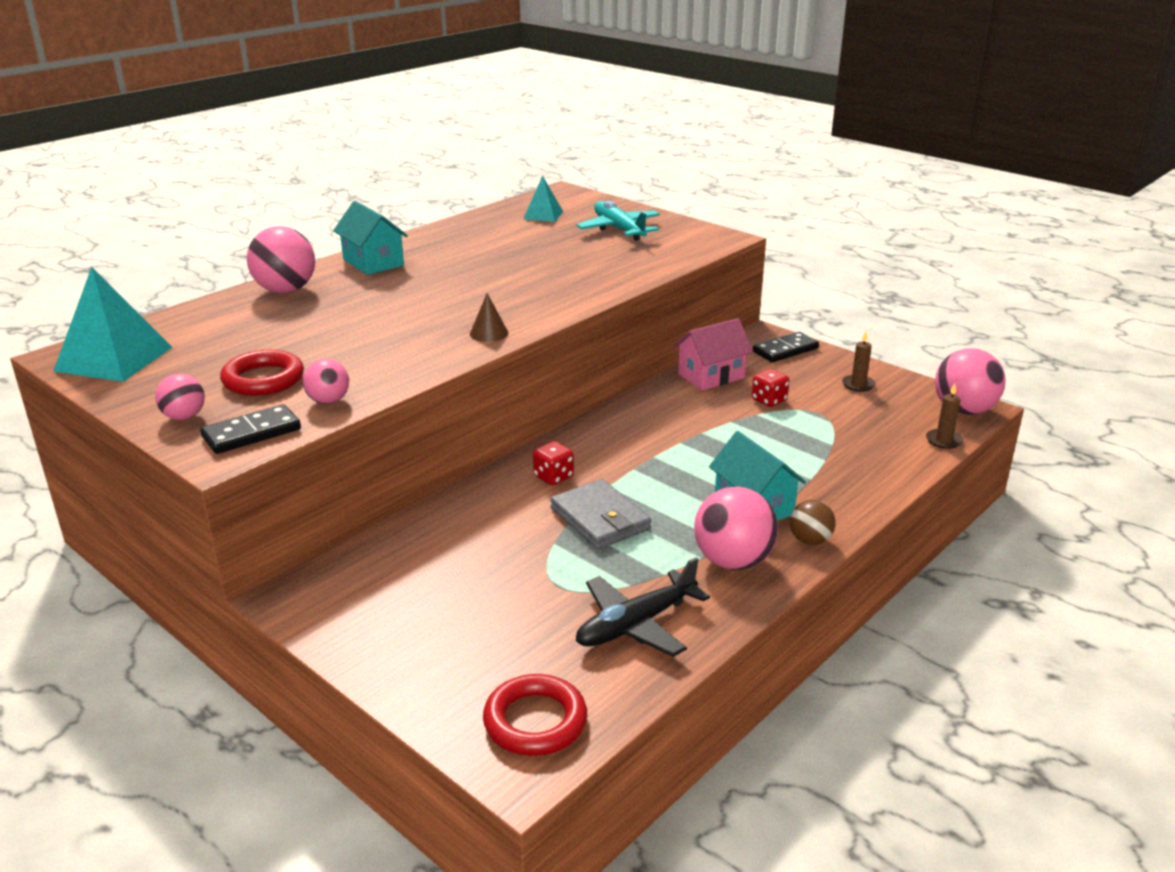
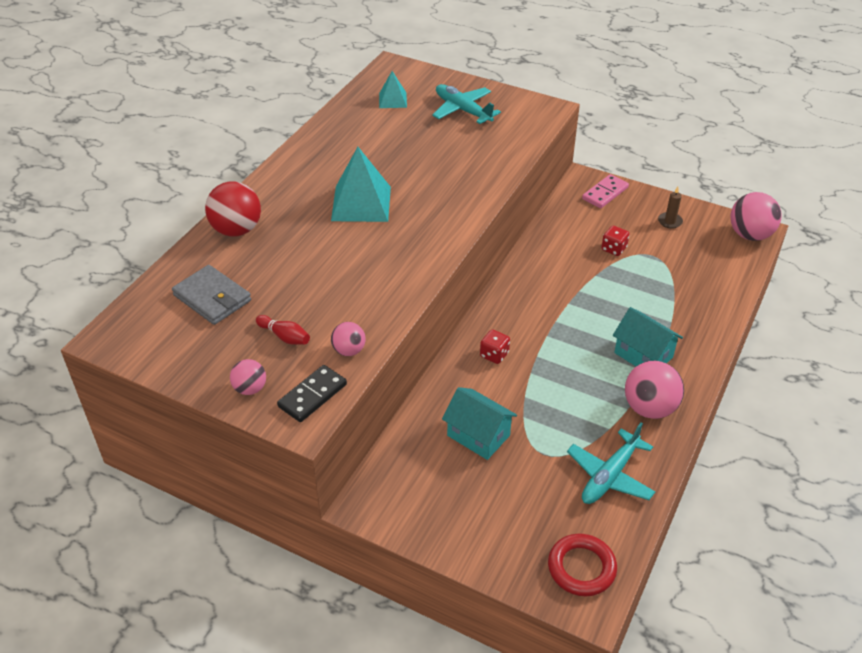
camera: 15 degrees left, 15 degrees up
(114, 359) = (149, 336): turquoise pyramid -> turquoise pyramid (361, 203)
(263, 379) = (284, 337): red ring -> red bowling pin
(285, 290) = (237, 230): pink ball -> red ball
(373, 262) = (288, 183): turquoise house -> turquoise house (478, 435)
(489, 333) = (426, 253): brown cone -> none
(600, 519) = (545, 388): grey wallet -> grey wallet (212, 298)
(635, 625) = (609, 476): black plane -> turquoise plane
(711, 376) = (562, 231): pink house -> none
(785, 350) = (605, 193): black domino -> pink domino
(810, 540) = (691, 379): brown ball -> none
(943, 440) = (746, 267): brown candle -> none

